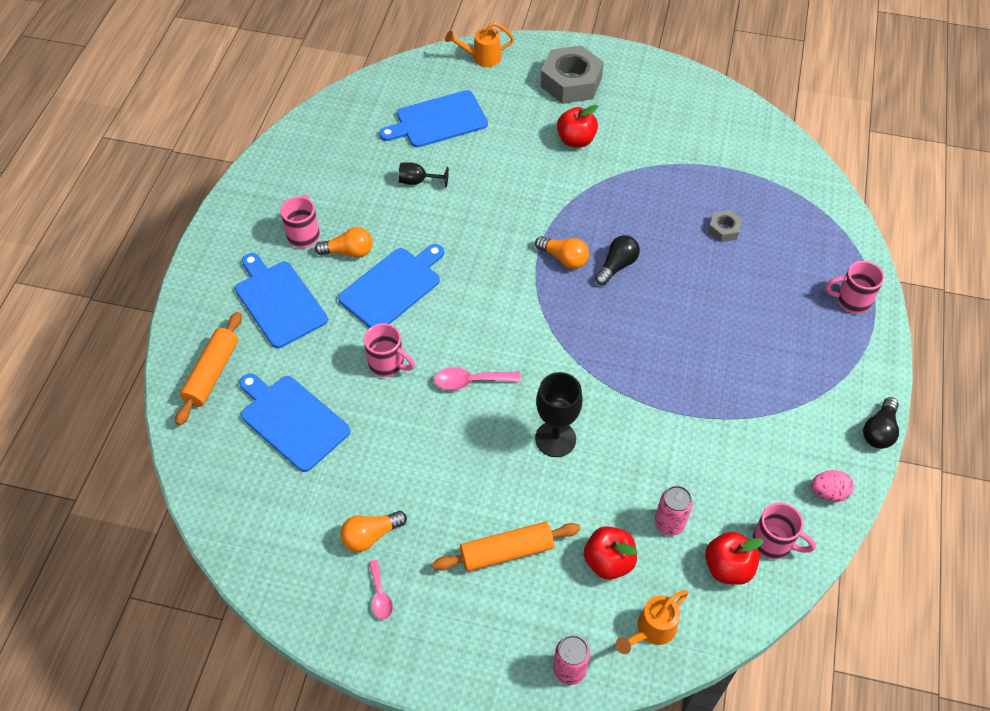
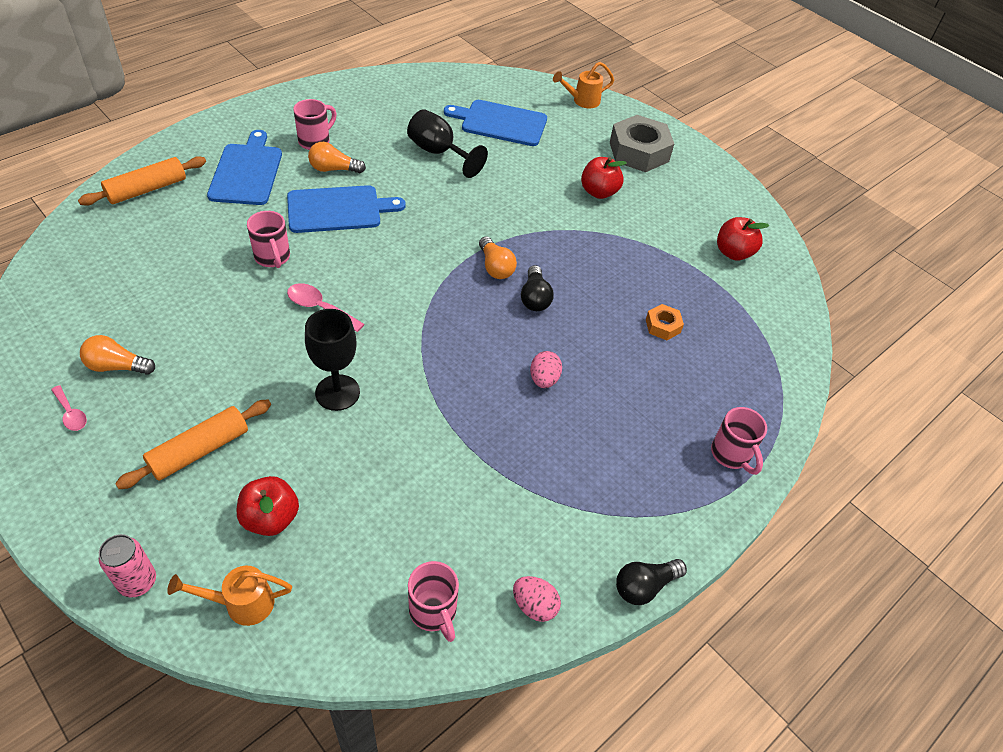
camera: 30 degrees right, 5 degrees down
(292, 420) = (161, 252): blue cutting board -> none
(349, 252) = (334, 169): orange light bulb -> orange light bulb turned 150 degrees clockwise
(380, 595) = (71, 414): pink spoon -> pink spoon turned 60 degrees counterclockwise
(418, 181) = (439, 153): black goblet -> black goblet, size x1.70
(482, 58) = (582, 101): orange watering can -> orange watering can turned 45 degrees counterclockwise
(506, 552) = (200, 450): orange rolling pin -> orange rolling pin turned 60 degrees counterclockwise
(617, 266) = (534, 298): black light bulb -> black light bulb turned 105 degrees clockwise
(669, 523) = (357, 525): pink can -> none
(685, 328) = (544, 379): none -> pink egg
(724, 229) = (663, 326): grey nut -> orange nut
(728, 567) = (368, 601): red apple -> red apple (733, 253)
(851, 300) = (731, 455): pink mug -> pink mug turned 150 degrees counterclockwise

